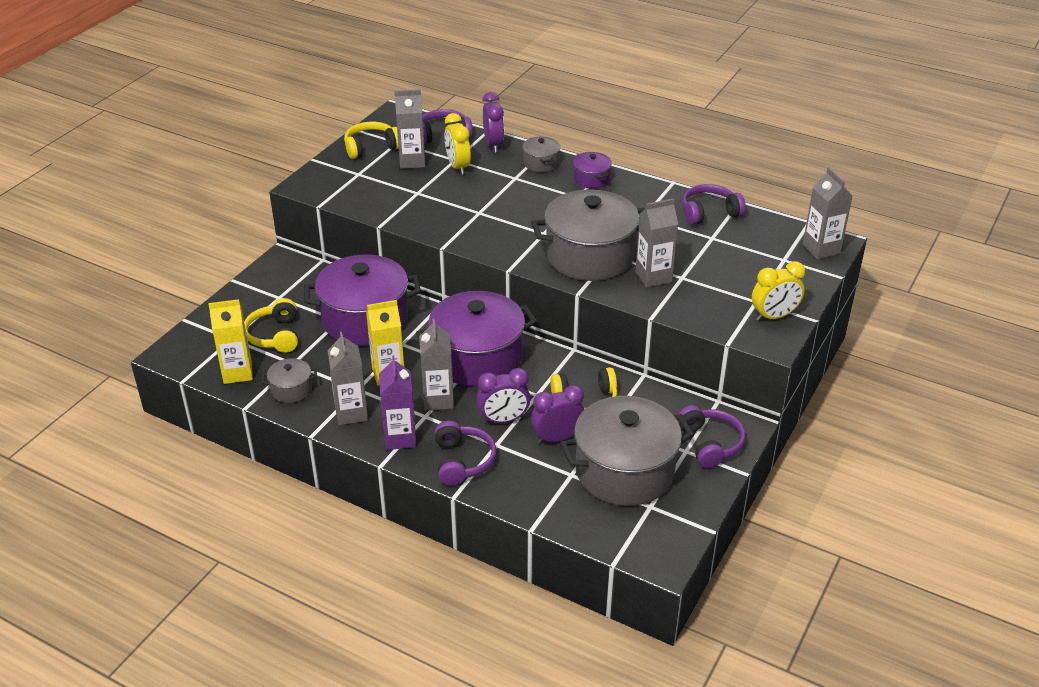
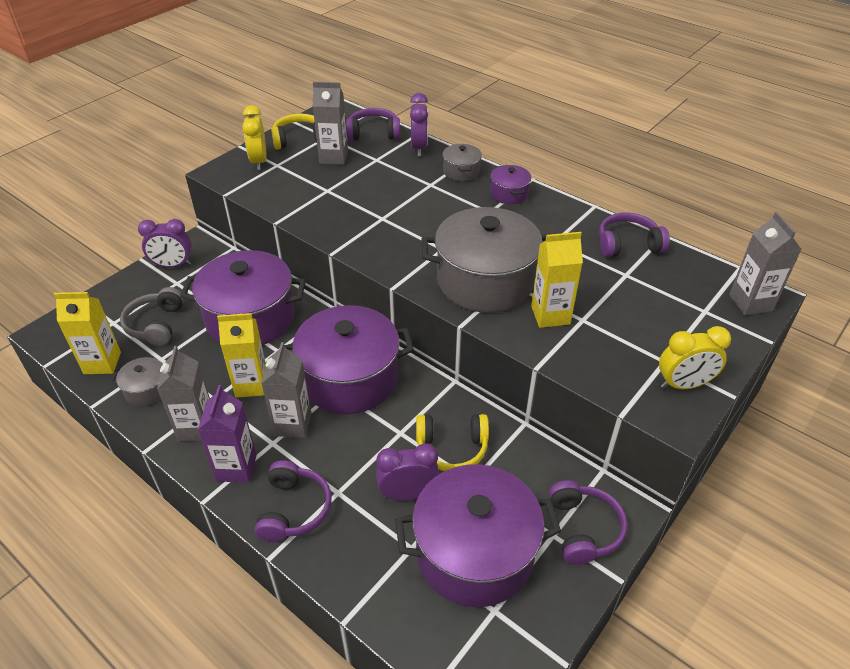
camera: 10 degrees right, 5 degrees up
(275, 335) = (156, 324): yellow headphones -> grey headphones
(458, 167) = (377, 167): yellow clock -> yellow clock (259, 161)
(503, 420) = (355, 460): purple clock -> purple clock (173, 265)
(624, 471) = (474, 553): grey pot -> purple pot
(653, 277) = (550, 315): grey carton -> yellow carton

